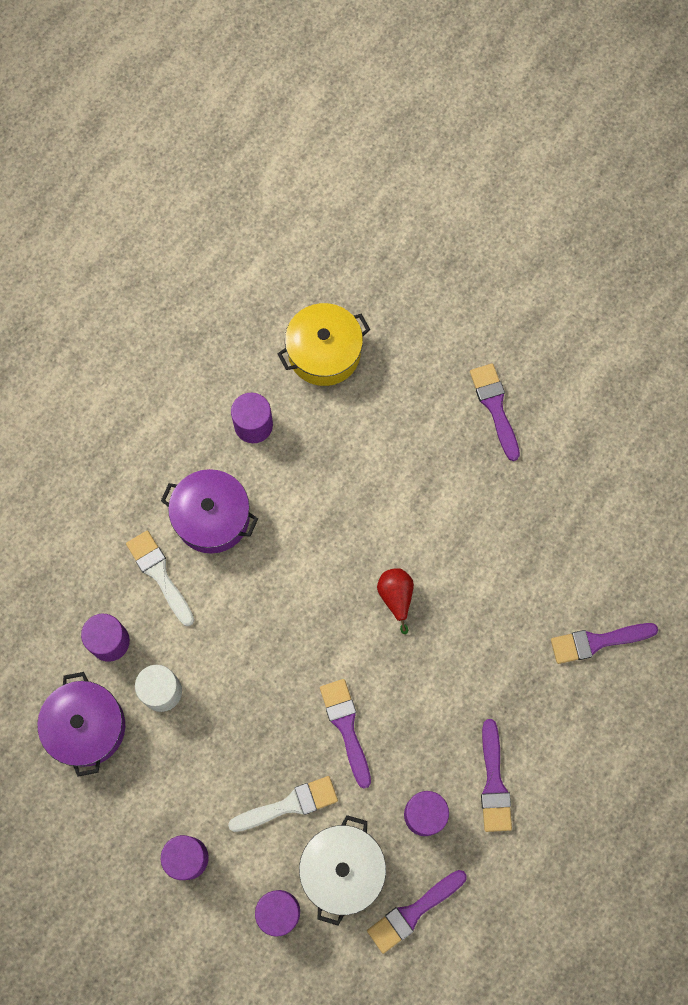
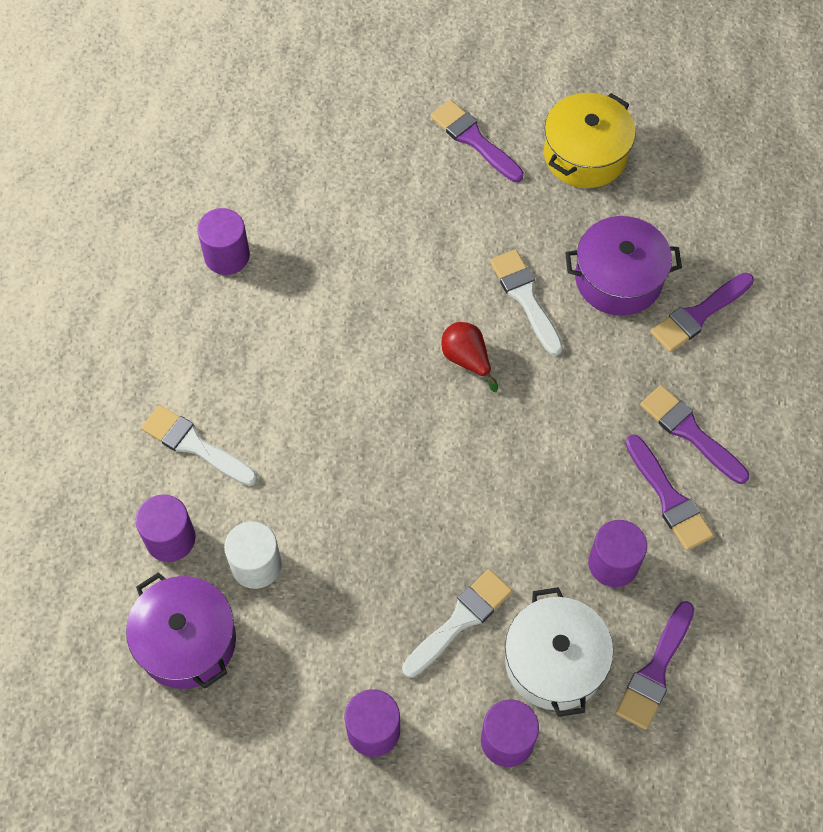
camera: 25 degrees left, 10 degrees down
(212, 517) = (226, 364): purple pot -> purple pot (618, 279)
(324, 352) = (268, 158): yellow pot -> yellow pot (585, 154)
(346, 727) = (481, 512): purple brush -> purple brush (689, 432)
(467, 565) = (525, 298): none -> white brush

